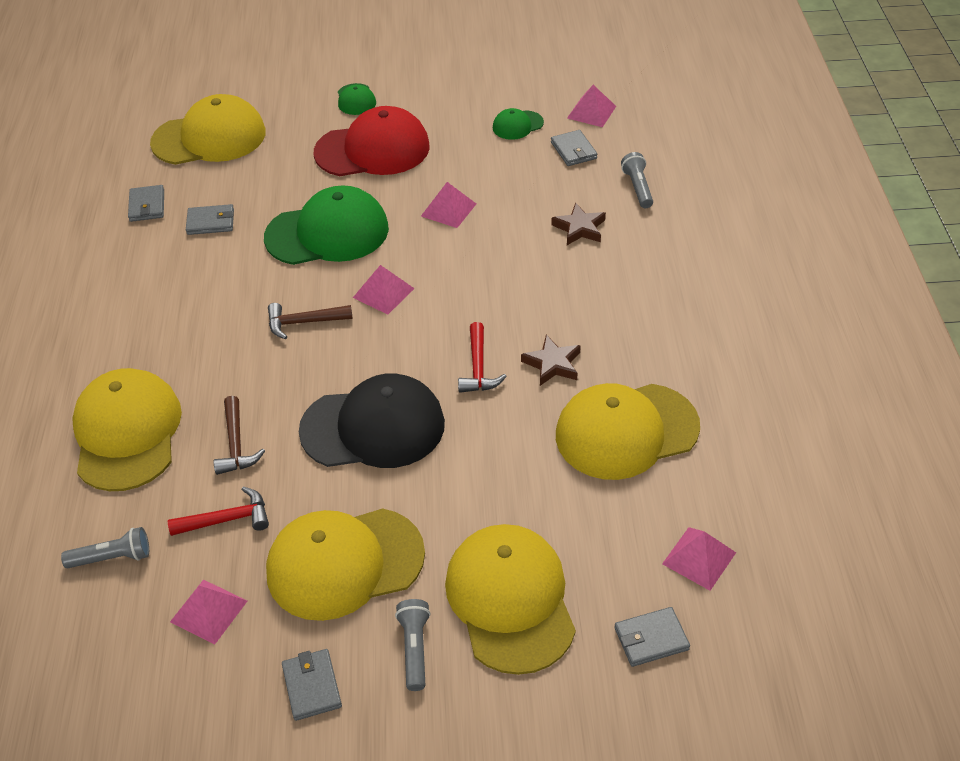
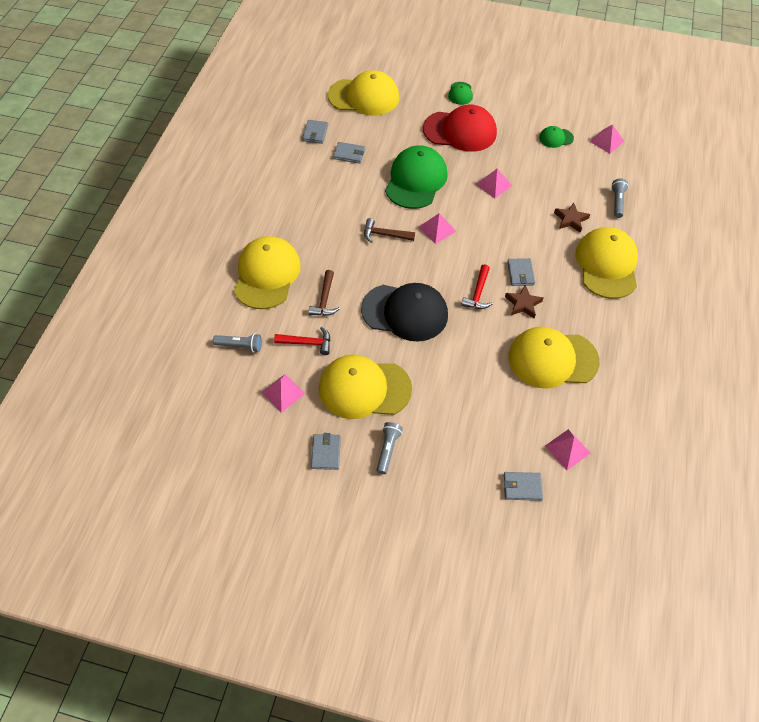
camera: 15 degrees right, 10 degrees up
(327, 233) = (416, 180): green cap -> green cap turned 75 degrees counterclockwise
(510, 600) = (450, 439): yellow cap -> yellow cap (606, 265)
(573, 150) = (585, 165): grey wallet -> grey wallet (520, 273)

